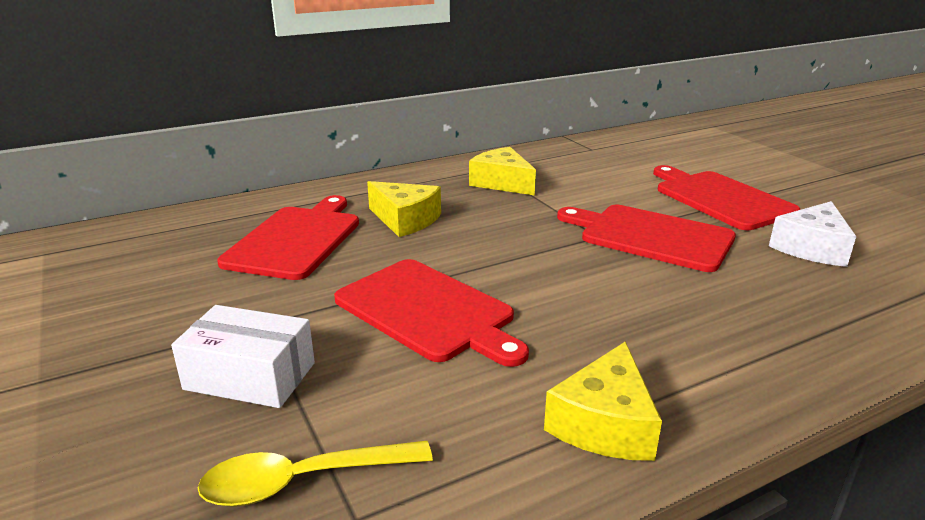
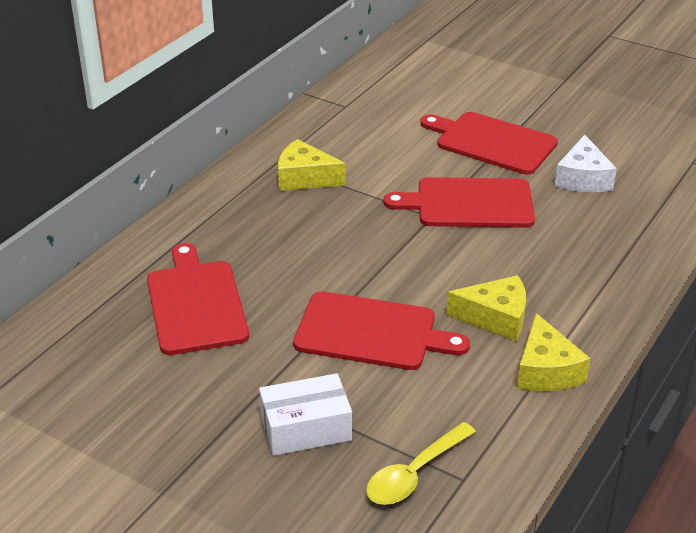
camera: 30 degrees left, 10 degrees up
(405, 220) = (265, 250): yellow cheese -> yellow cheese (495, 318)

